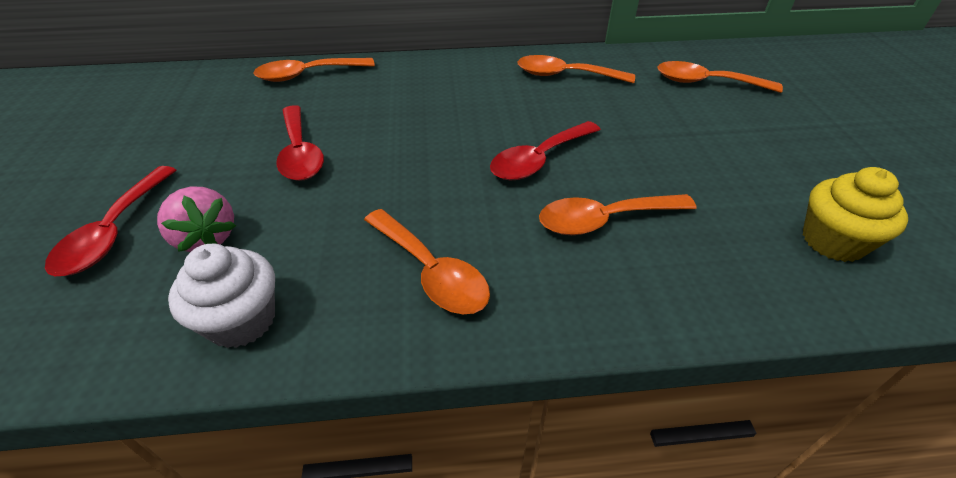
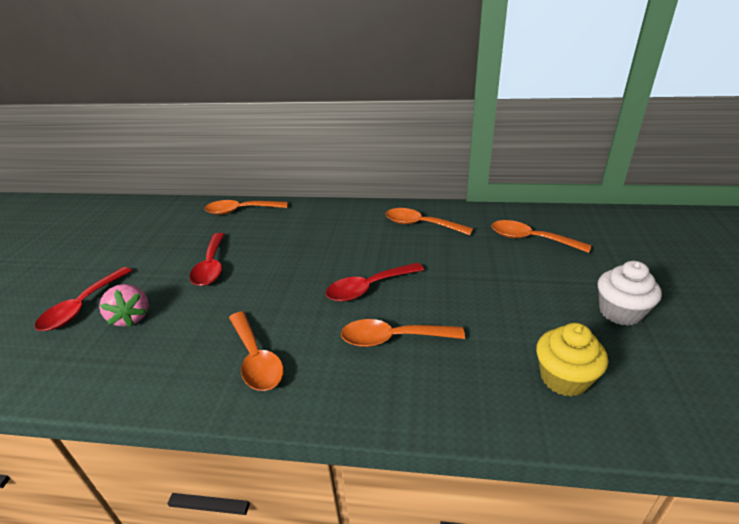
camera: 15 degrees right, 10 degrees down
(241, 320) = (128, 373): white cupcake -> white cupcake (620, 312)

